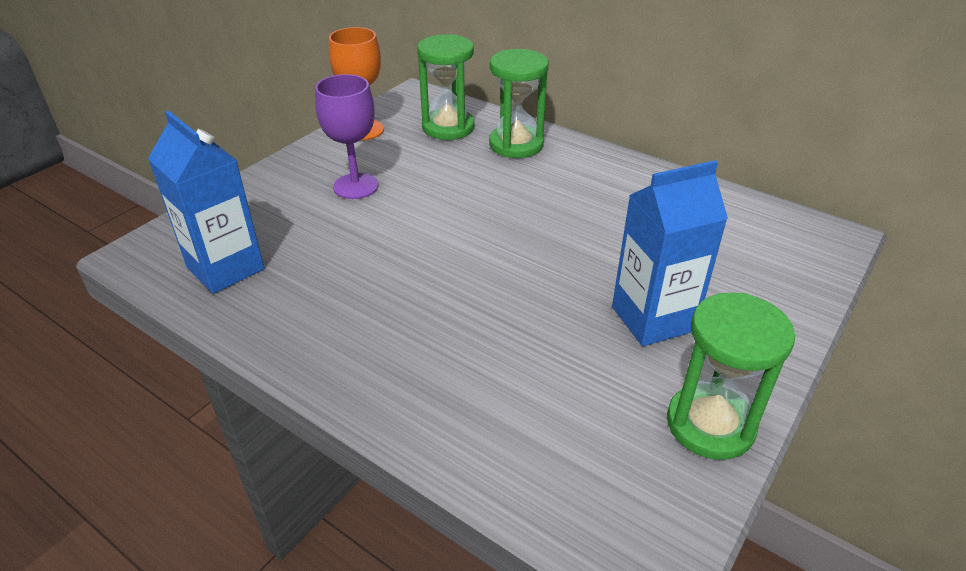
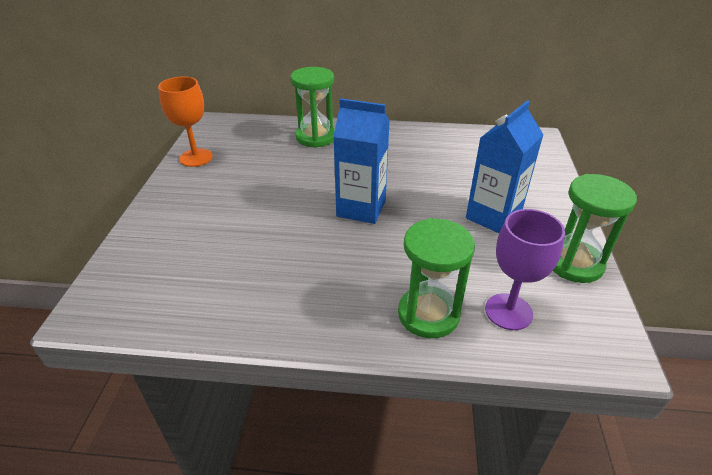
camera: 30 degrees left, 0 degrees up
(225, 268) = (179, 293): blue carton -> blue carton (361, 208)
(356, 186) = (228, 199): purple goblet -> purple goblet (508, 311)
(448, 127) = (258, 139): green hourglass -> green hourglass (428, 314)

